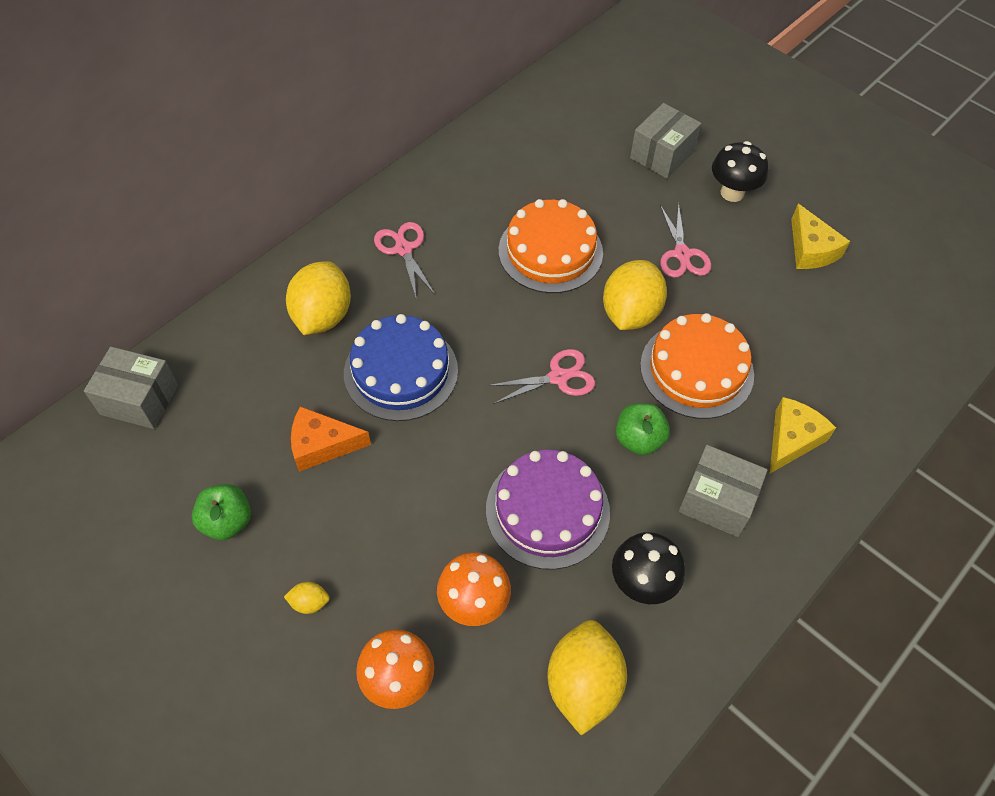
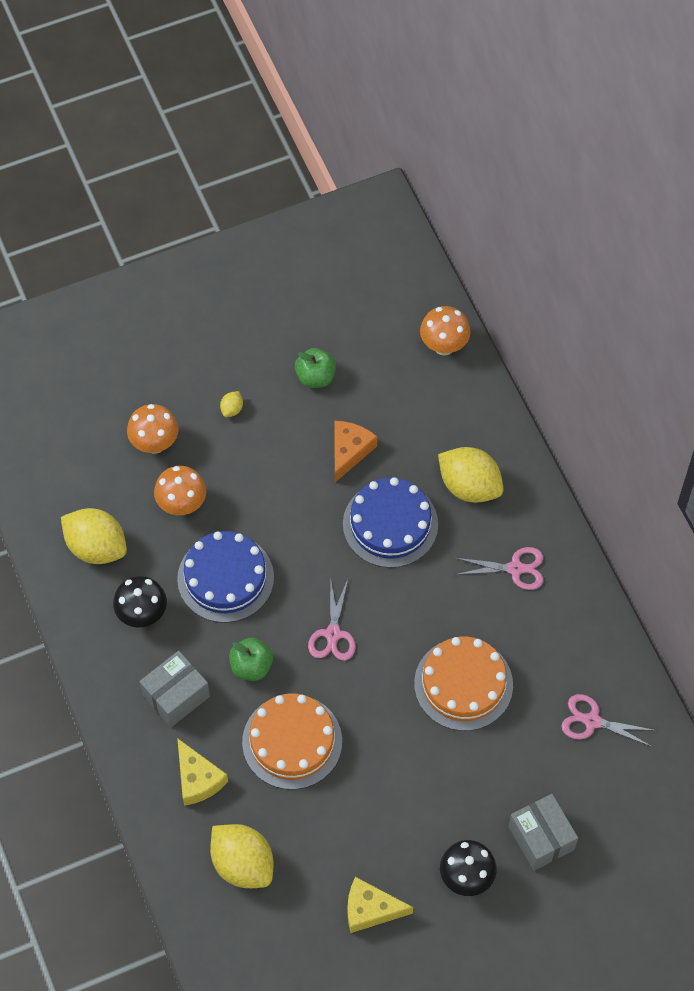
camera: 115 degrees right, 5 degrees up
(139, 400) = (444, 345): grey box -> orange mushroom
(547, 510) = (225, 578): purple cake -> blue cake
(630, 313) = (369, 717): yellow lemon -> yellow lemon (242, 864)
(682, 254) = (413, 792): pink scissors -> pink scissors (592, 721)

